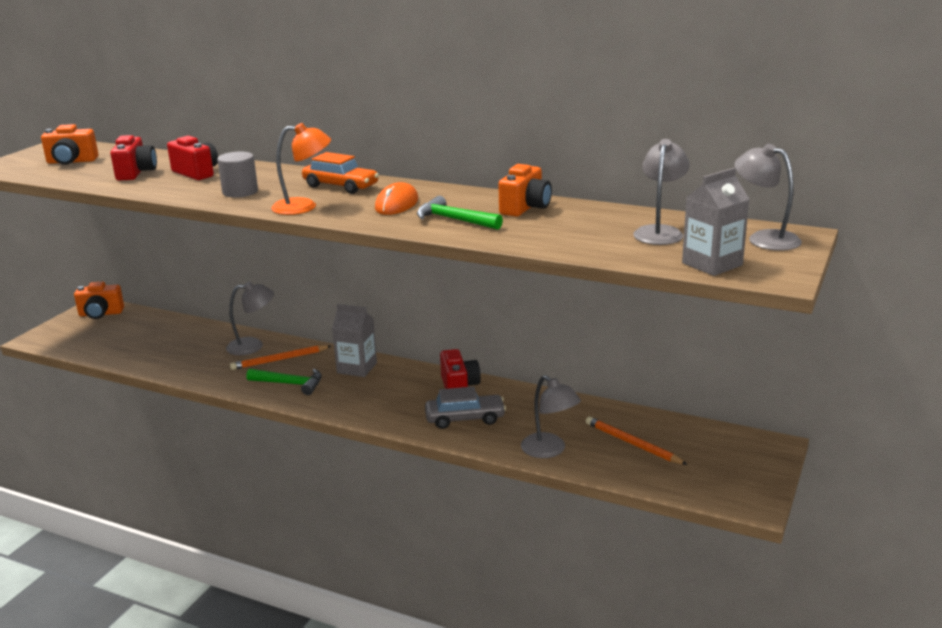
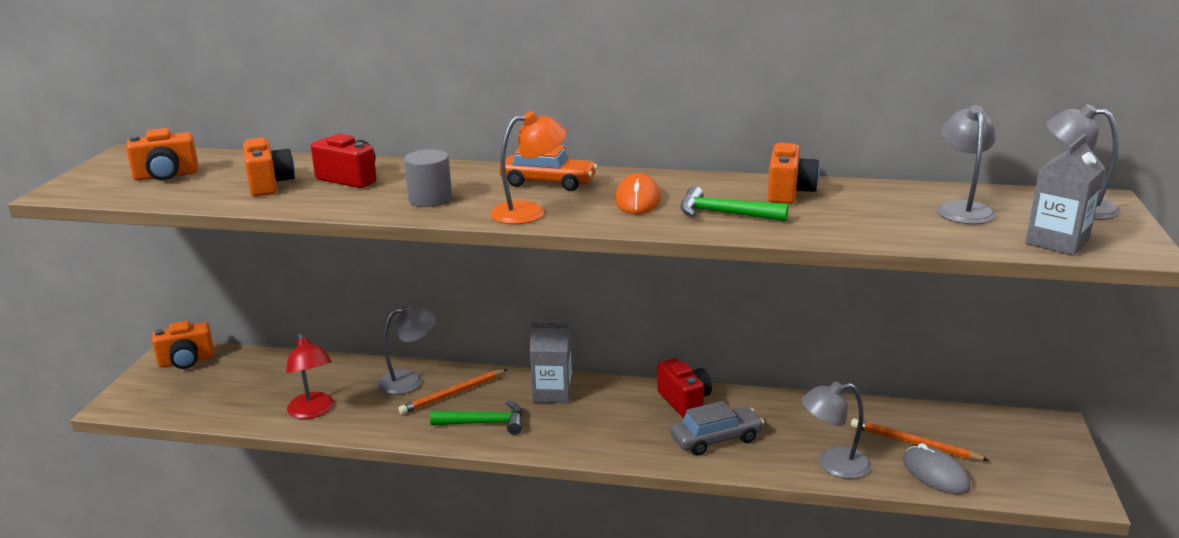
camera: 15 degrees left, 0 degrees up
(136, 173) = (269, 184): red camera -> orange camera
(169, 360) = (313, 411): none -> red lamp
(549, 450) = (833, 464): grey lamp -> grey lamp turned 135 degrees clockwise
(633, 469) = (935, 474): none -> grey mouse

